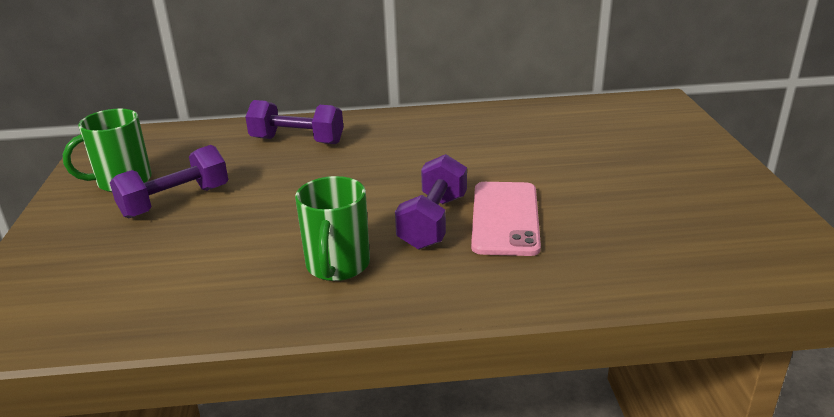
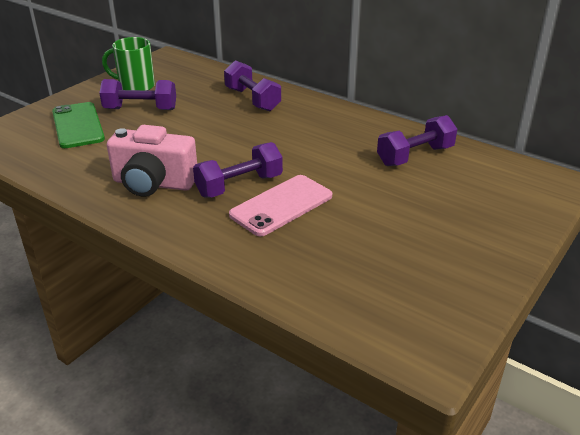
camera: 40 degrees right, 5 degrees up
(116, 254) = (77, 125): none -> green phone
(337, 266) = (153, 184): green mug -> pink camera
(535, 127) = (415, 156): none -> purple dumbbell

